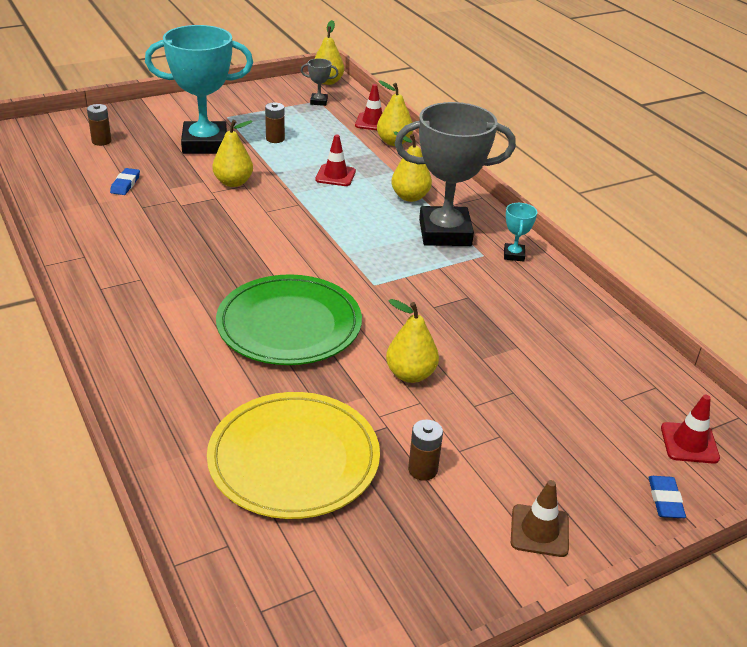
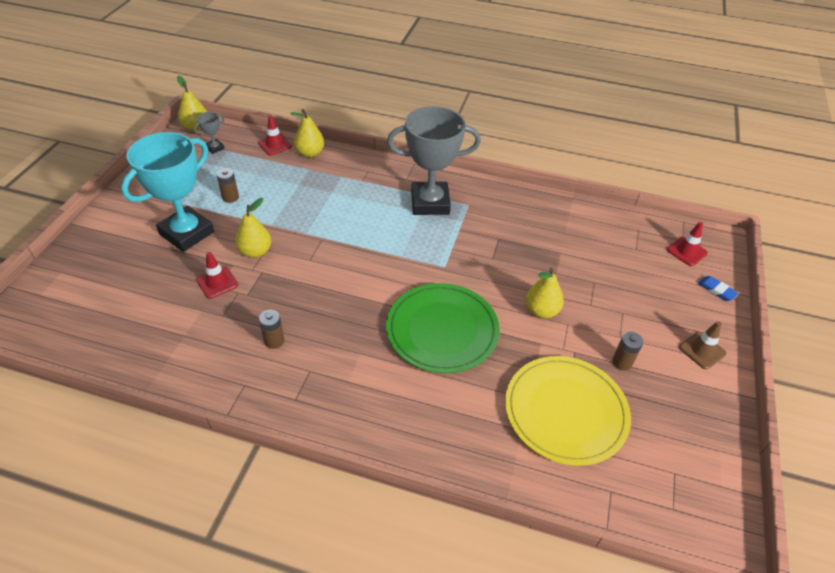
camera: 45 degrees left, 10 degrees up
(101, 141) = (101, 282): brown battery -> brown battery (274, 341)
(125, 184) = (180, 306): blue eraser -> none
(335, 175) = (312, 202): red traffic cone -> red traffic cone (217, 282)
(410, 197) = (377, 189): yellow pear -> none
(445, 233) = (430, 203): grey trophy -> grey trophy turned 45 degrees clockwise
(514, 255) = (482, 193): turquoise trophy -> none

